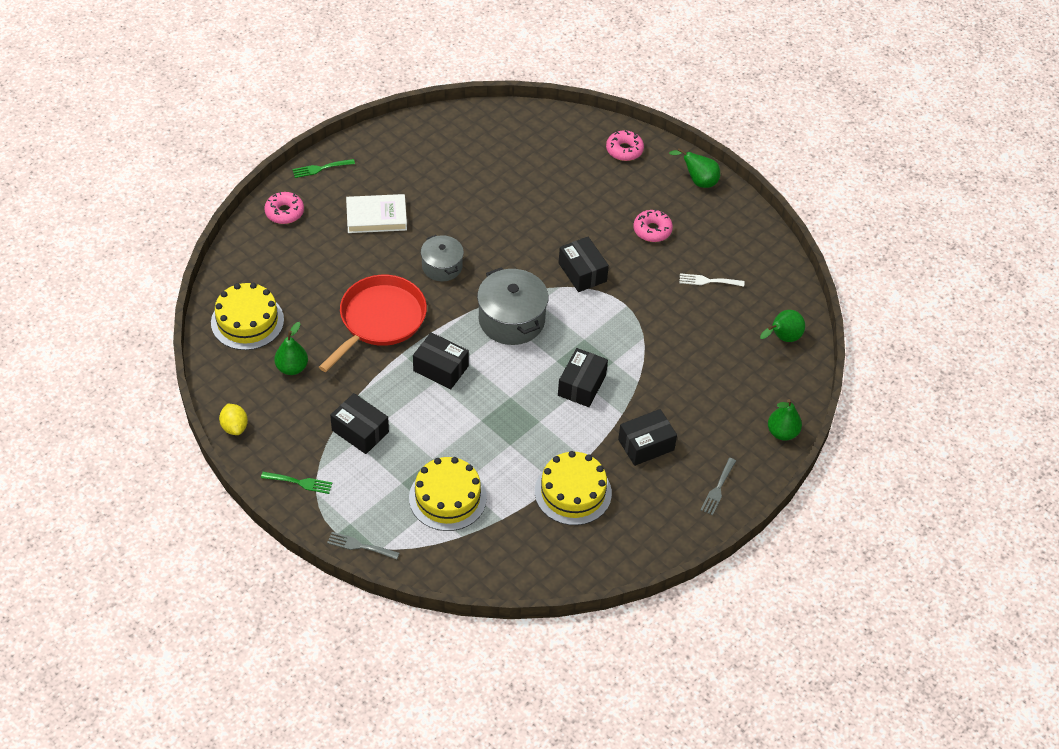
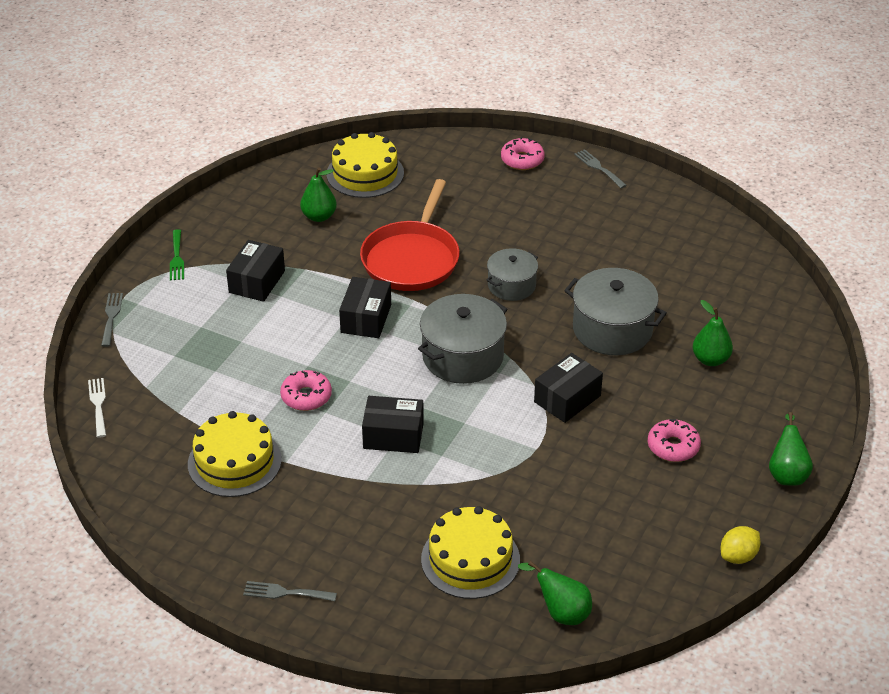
camera: 75 degrees right, 10 degrees down
(234, 427) = (229, 200): yellow lemon -> yellow lemon (738, 556)
(320, 168) = (598, 168): green fork -> grey fork
(376, 217) = (554, 222): white book -> none
(380, 320) = (412, 259): red pan -> red pan turned 90 degrees clockwise
(447, 497) = (193, 364): yellow cake -> yellow cake (470, 559)
(519, 223) = (612, 329): none -> grey pot
(624, 150) = (792, 393): pink donut -> pink donut (306, 396)
(646, 445) = (327, 511): black box -> none
(708, 281) = (618, 517): white fork -> white fork (98, 405)
(782, 432) = (400, 642): green pear -> green pear (710, 359)

